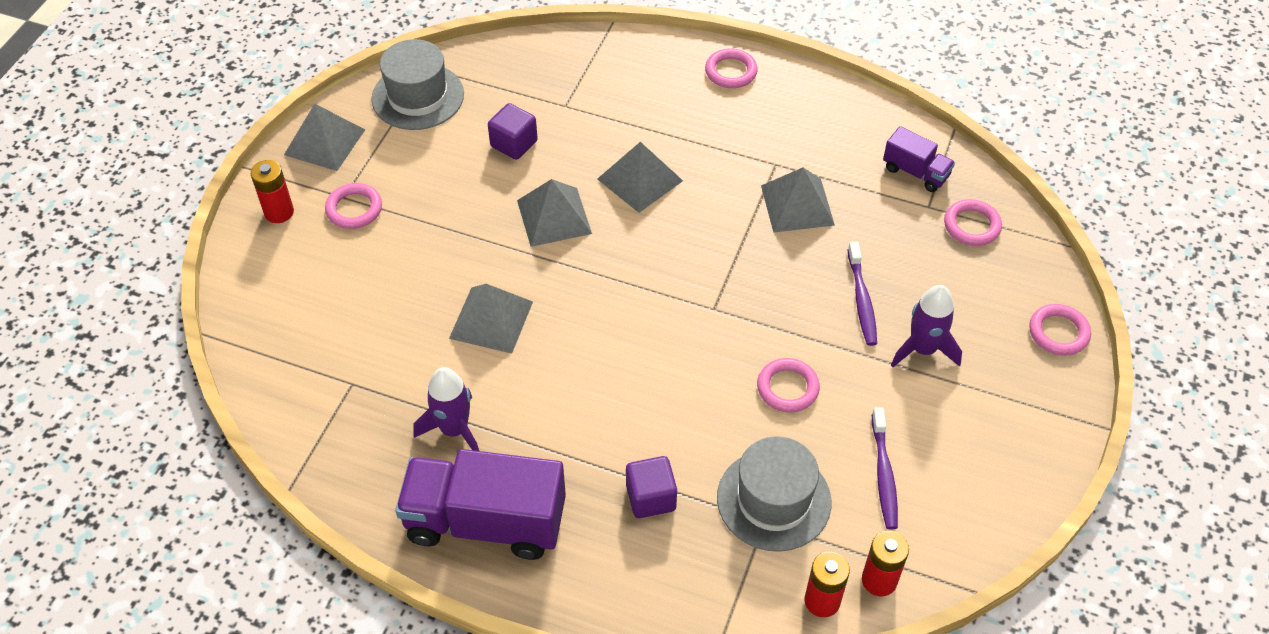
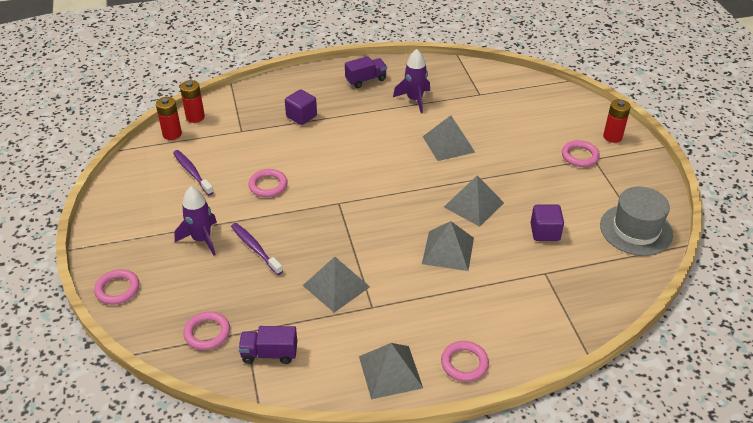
camera: 145 degrees right, 10 degrees down
(324, 142) = (644, 178): grey pyramid -> grey pyramid (390, 372)
(486, 522) = (366, 80): purple truck -> purple truck, size x0.50
(774, 500) = (242, 140): grey hat -> none

